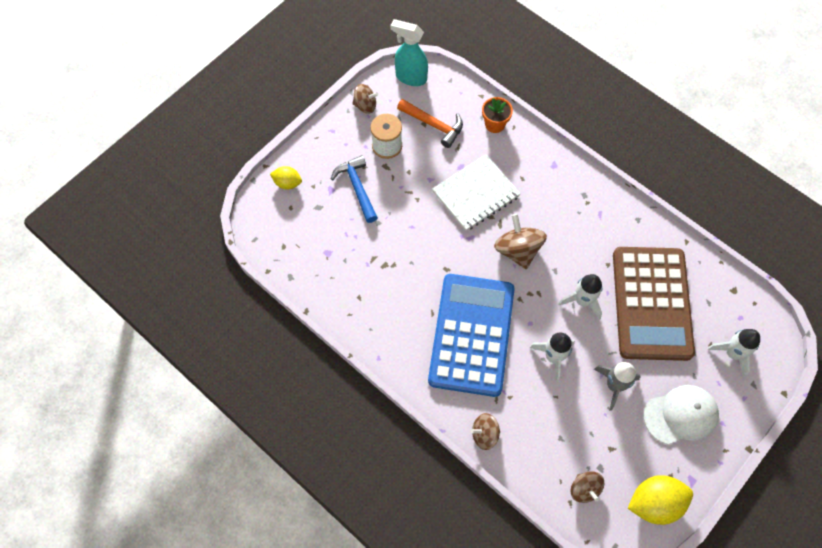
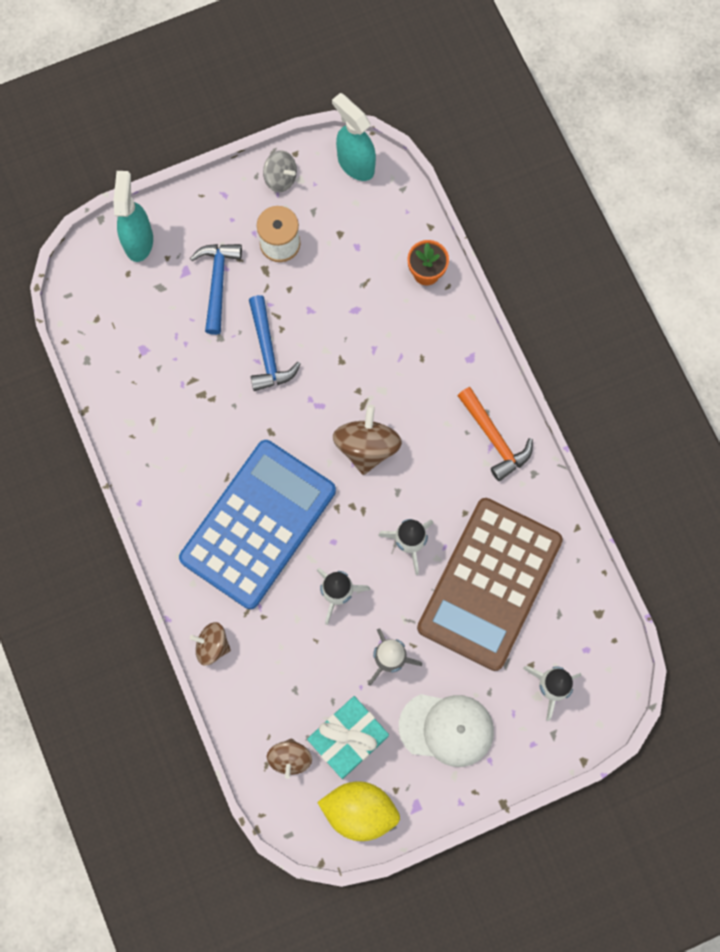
camera: 25 degrees right, 10 degrees up
(287, 183) = (139, 241): yellow lemon -> turquoise spray bottle
(365, 105) = (280, 178): brown spinning top -> grey spinning top
(416, 217) = (267, 351): none -> blue hammer
(433, 125) = (351, 240): orange hammer -> orange hammer (494, 438)
(476, 194) = (354, 353): white notebook -> none
(617, 455) = (348, 738): none -> turquoise gift

